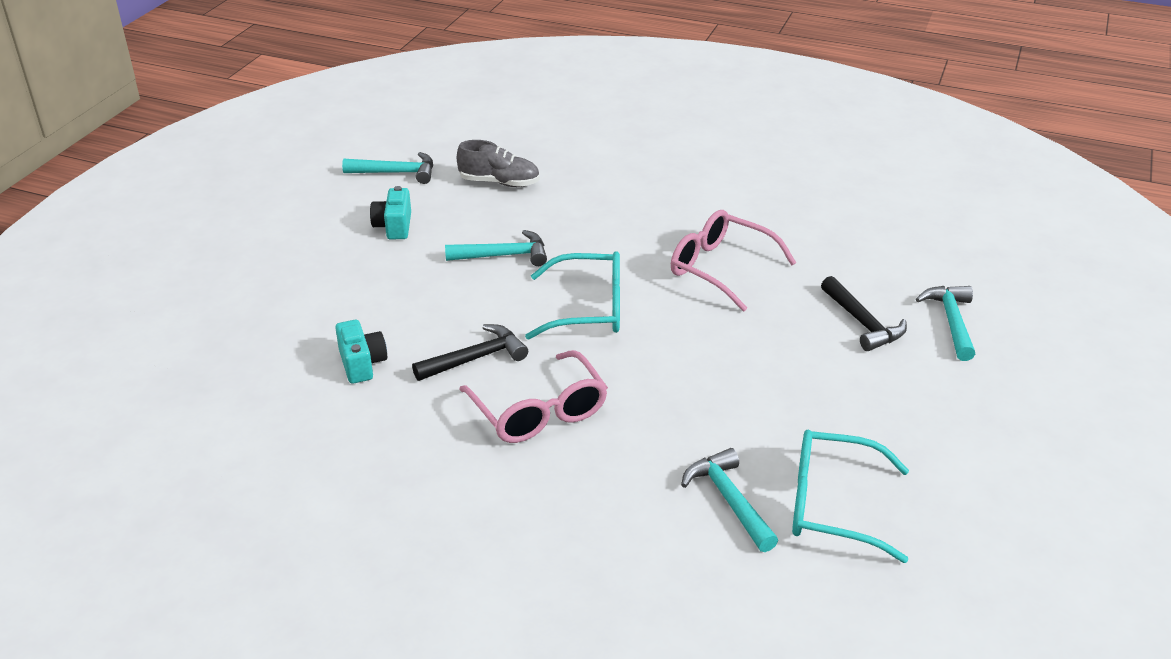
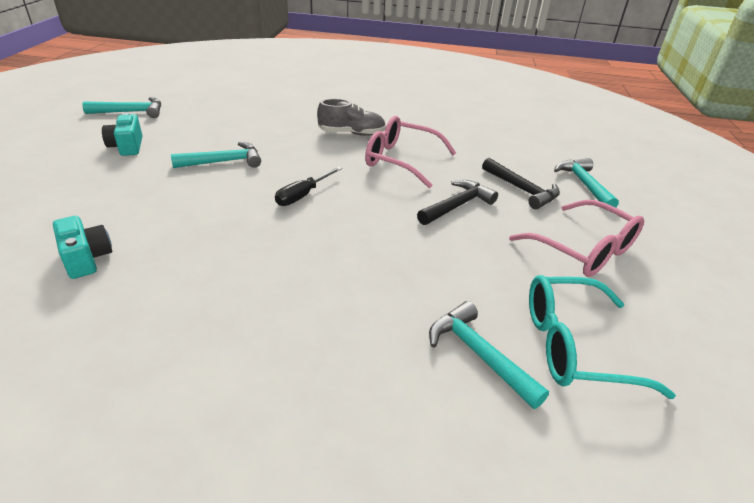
camera: 15 degrees left, 0 degrees up
(476, 358) = (204, 243): black hammer -> black hammer (457, 205)
(499, 182) = (216, 115): grey shoe -> grey shoe (351, 133)
(539, 412) = (271, 287): pink glasses -> pink glasses (584, 250)
(589, 309) = (303, 195): turquoise glasses -> black screwdriver

